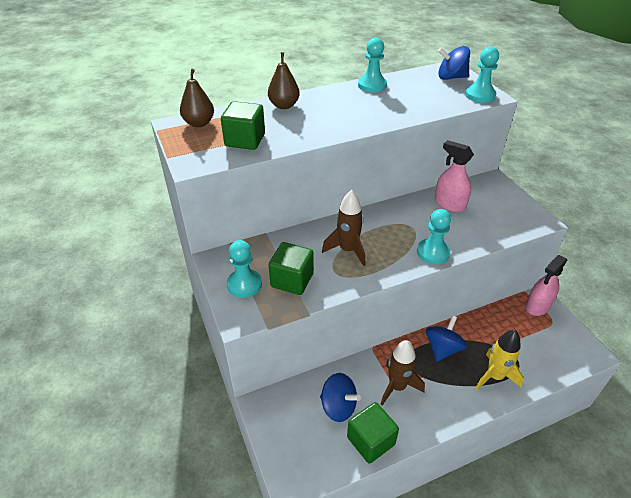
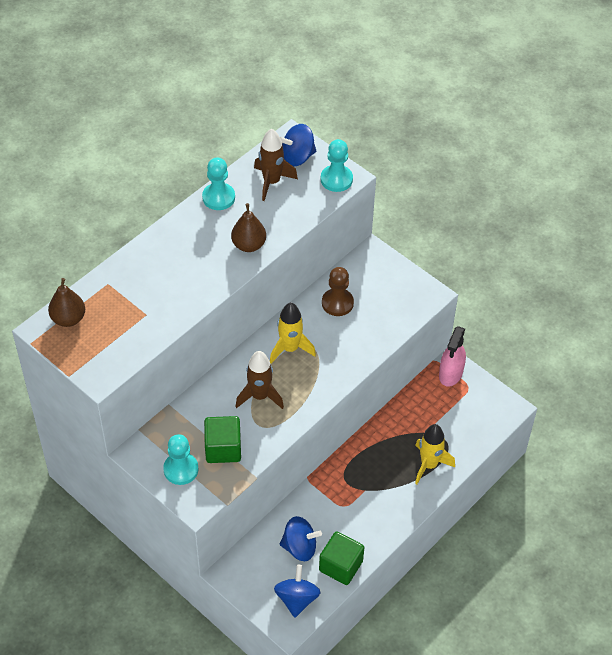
camera: 25 degrees left, 10 degrees up
(245, 140) = (131, 327): green cube -> none
(284, 105) = (141, 262): brown pear -> brown pear (249, 245)
(392, 224) = (290, 349): none -> yellow rocket
(397, 387) = (345, 508): brown rocket -> brown rocket (271, 182)
(433, 252) = (341, 370): turquoise pawn -> none
(442, 348) = (374, 454): blue spinning top -> blue spinning top (297, 599)
(449, 204) = (337, 303): pink spray bottle -> brown pawn

